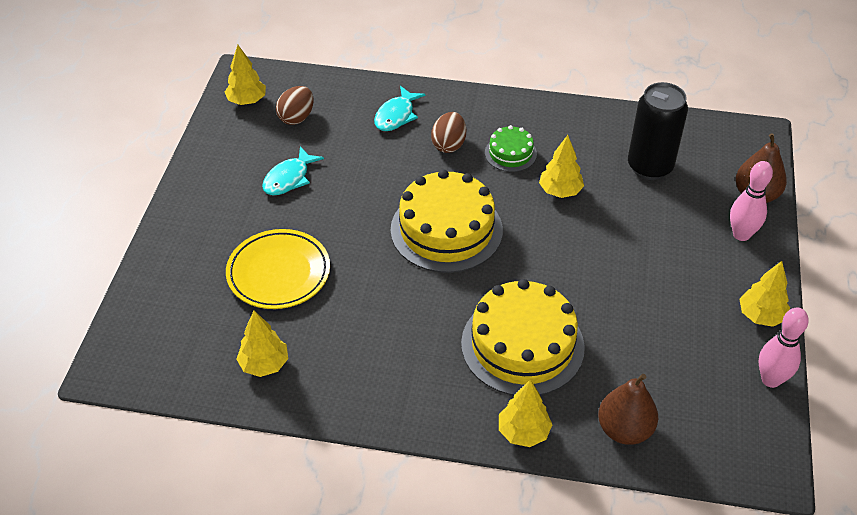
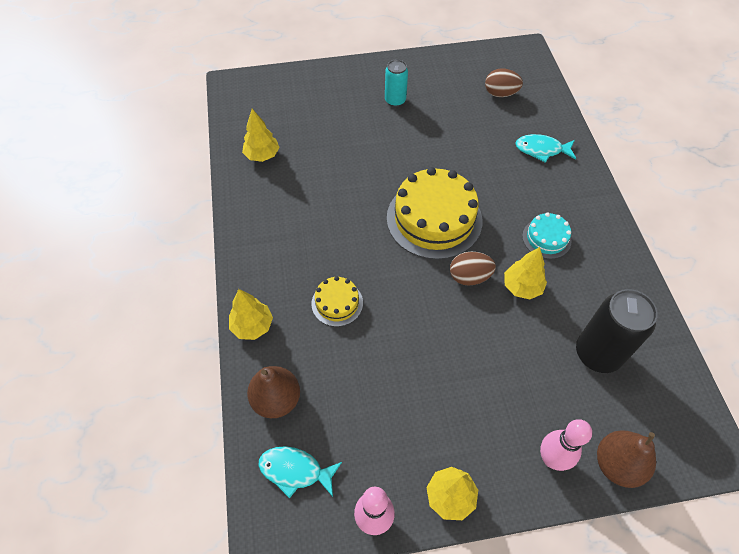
camera: 70 degrees right, 10 degrees up
(247, 101) = (500, 62): yellow tree -> none
(250, 209) = (395, 100): none -> turquoise can
(278, 273) = (344, 135): yellow plate -> none
(289, 178) = (436, 110): turquoise fish -> turquoise fish (295, 471)
(449, 145) = (530, 193): brown egg -> brown egg (469, 277)
(510, 153) = (546, 238): green cake -> turquoise cake
(522, 345) = (337, 303): yellow cake -> yellow cake, size x0.50

